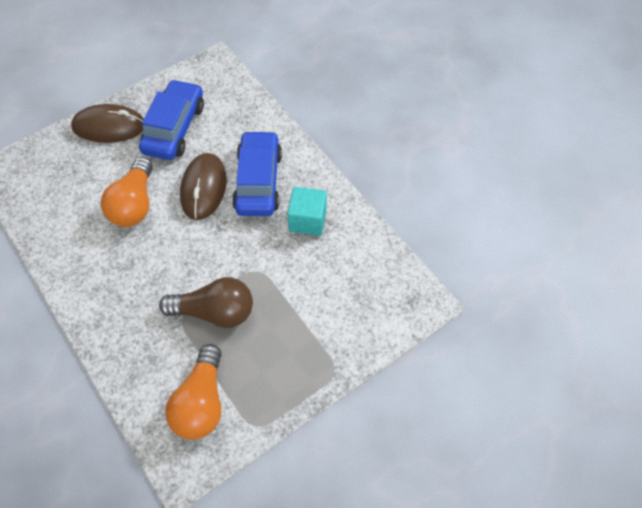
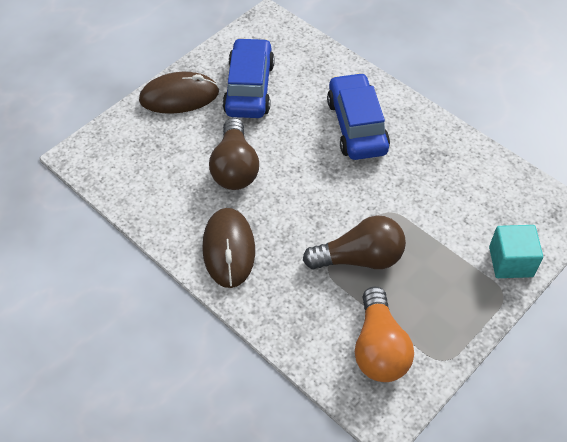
camera: 10 degrees left, 5 degrees down
(134, 204) = (235, 167): orange light bulb -> brown light bulb
(203, 188) = (302, 141): brown mouse -> brown mouse (229, 249)
(307, 220) = (421, 155): turquoise cube -> turquoise cube (510, 262)

